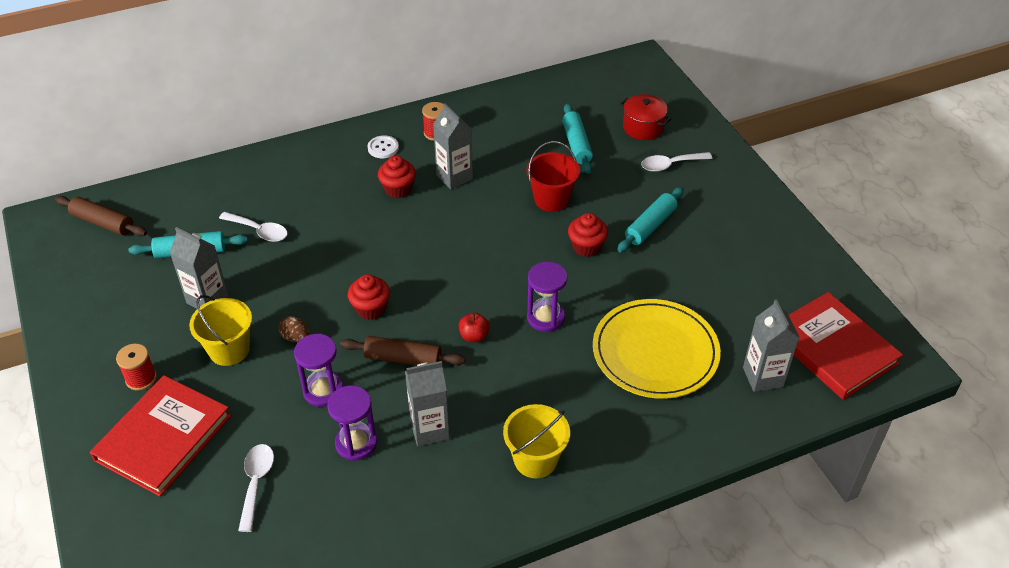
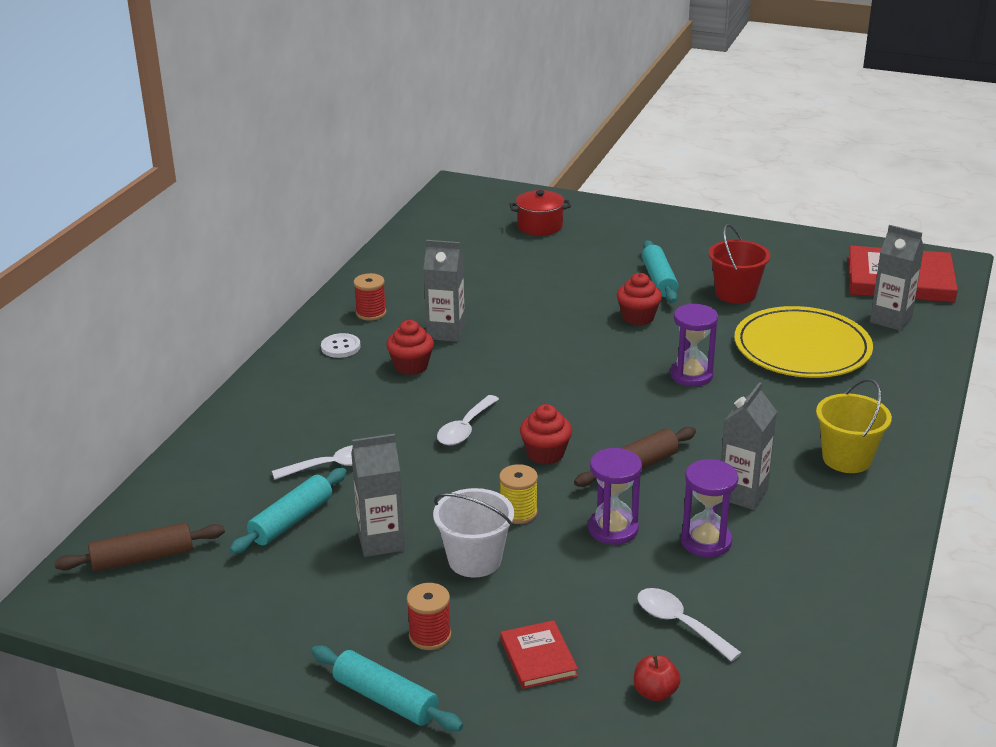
camera: 45 degrees left, 15 degrees down
(163, 438) = (538, 658): red book -> red book, size x0.50
(229, 350) = (474, 560): yellow bucket -> white bucket
(295, 337) = (518, 512): brown egg -> yellow spool
(474, 336) = (661, 418): red apple -> red apple (655, 692)
(551, 199) = (555, 304): red bucket -> red bucket (735, 294)
(576, 144) = (508, 261): turquoise rolling pin -> turquoise rolling pin (385, 699)
(670, 165) = (603, 237): white spoon -> white spoon (465, 428)

